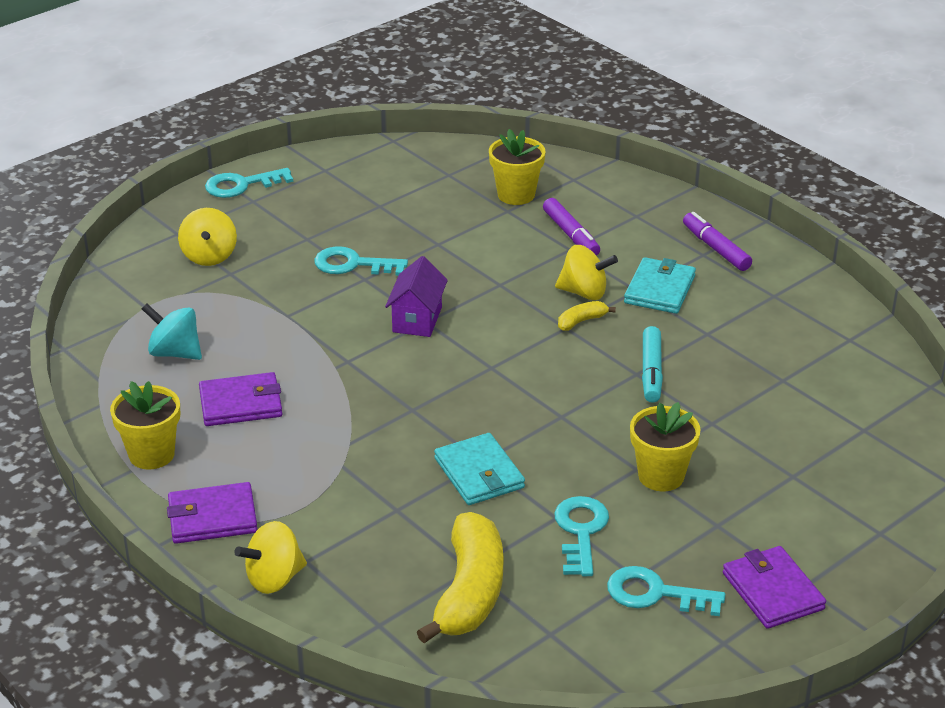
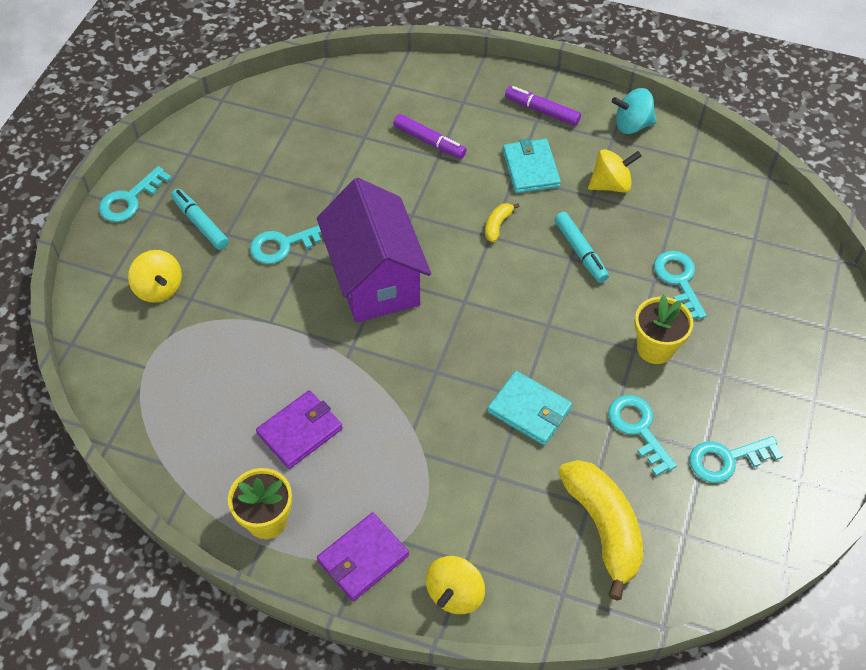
camera: 30 degrees left, 20 degrees up
(175, 353) = (206, 404): turquoise spinning top -> turquoise spinning top (632, 125)
(289, 223) = (200, 224): none -> turquoise marker
(417, 319) = (375, 279): purple house -> purple house, size x1.98
(516, 195) = (359, 118): yellow flower pot -> none
(584, 292) = (479, 195): yellow spinning top -> yellow spinning top (610, 184)
(740, 432) = (679, 280): none -> turquoise key
(772, 591) = (797, 416): purple wallet -> none

